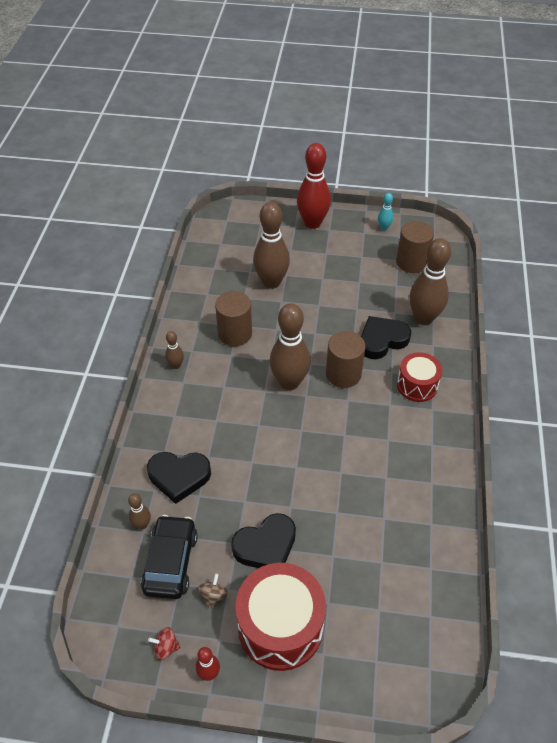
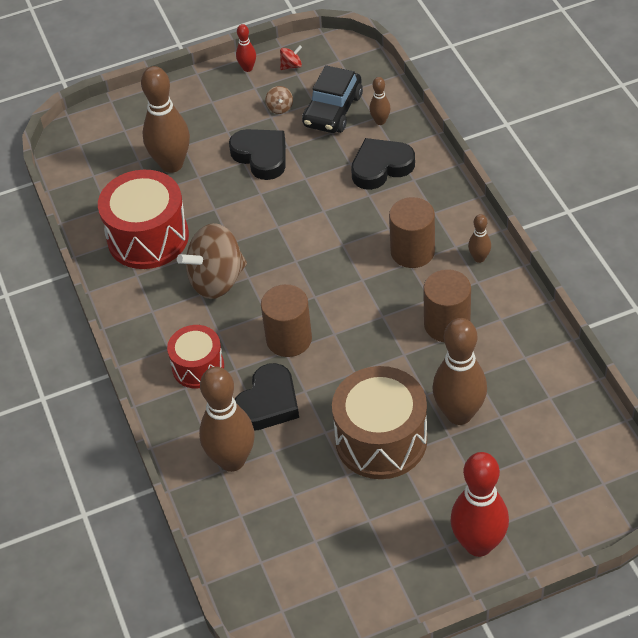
camera: 155 degrees right, 0 degrees up
(170, 562) = (333, 110): black car -> black car turned 45 degrees clockwise
(266, 546) = (261, 156): black heart -> black heart turned 105 degrees clockwise
(280, 627) = (212, 115): red drum -> red drum (148, 237)
(289, 382) = (342, 300): brown bowling pin -> brown bowling pin (171, 164)
(326, 289) = (381, 440): none -> brown drum
(370, 444) = (217, 280): none -> brown spinning top
(384, 228) = (368, 592): turquoise bowling pin -> none
(411, 262) = (293, 546): brown cylinder -> brown cylinder (412, 251)

